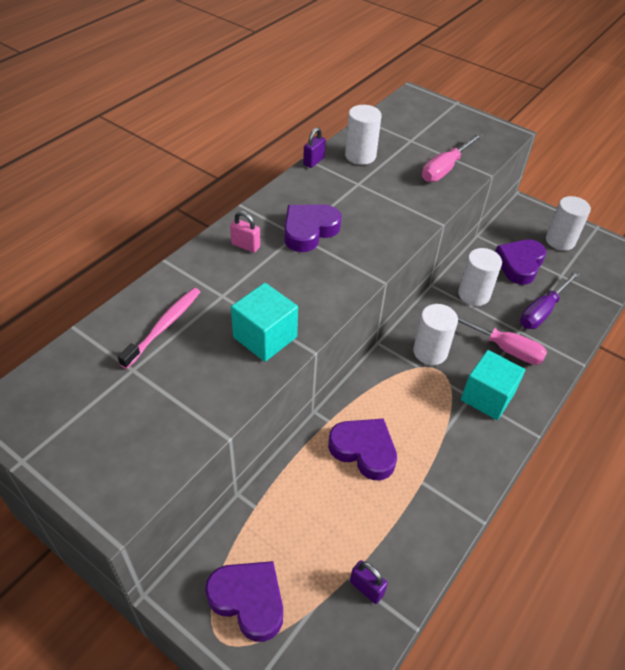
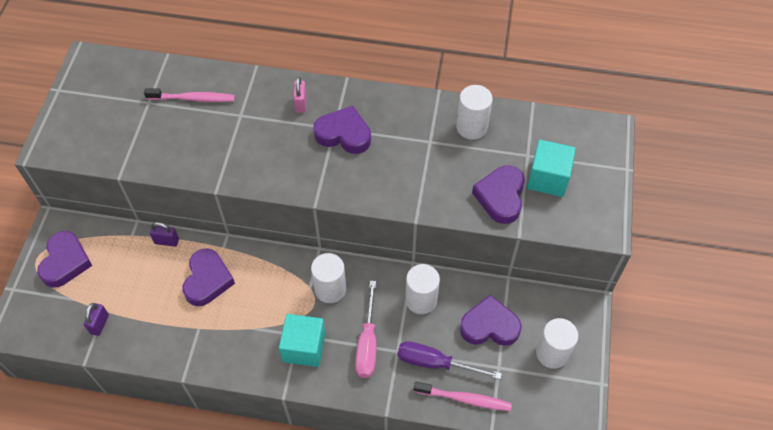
camera: 65 degrees right, 10 degrees up
(265, 337) = (213, 158): turquoise cube -> turquoise cube (548, 178)
(313, 161) = (438, 98): purple padlock -> purple padlock (167, 241)
(445, 168) = (501, 197): pink screwdriver -> purple heart
(584, 307) = (464, 399): none -> pink toothbrush

